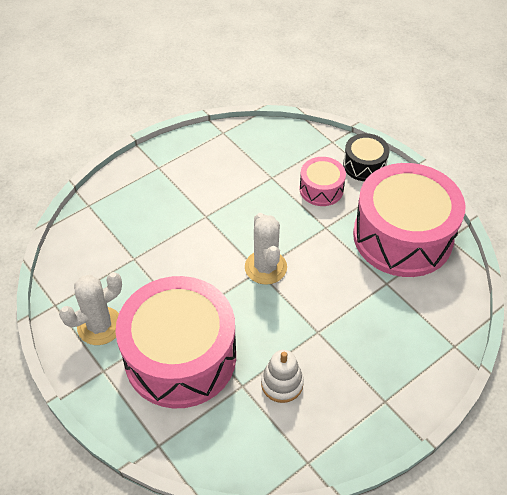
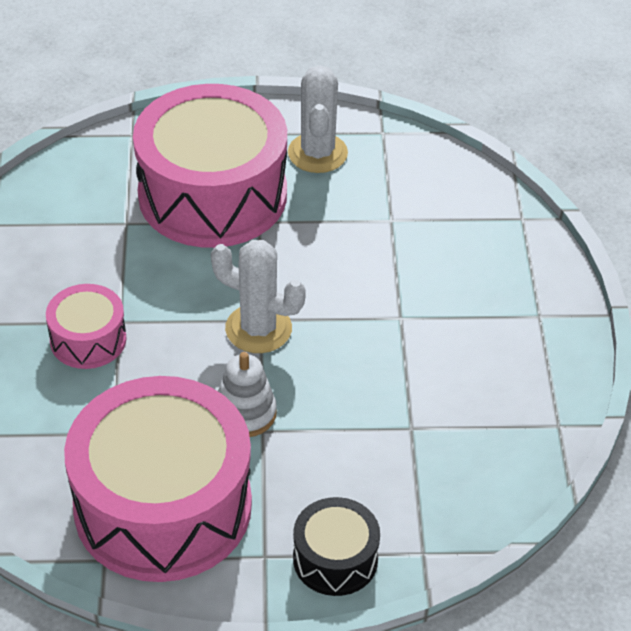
camera: 125 degrees right, 5 degrees down
(282, 383) = (93, 254): white stacking toy -> white stacking toy (245, 413)
(321, 189) = (335, 471): pink drum -> pink drum (88, 339)

